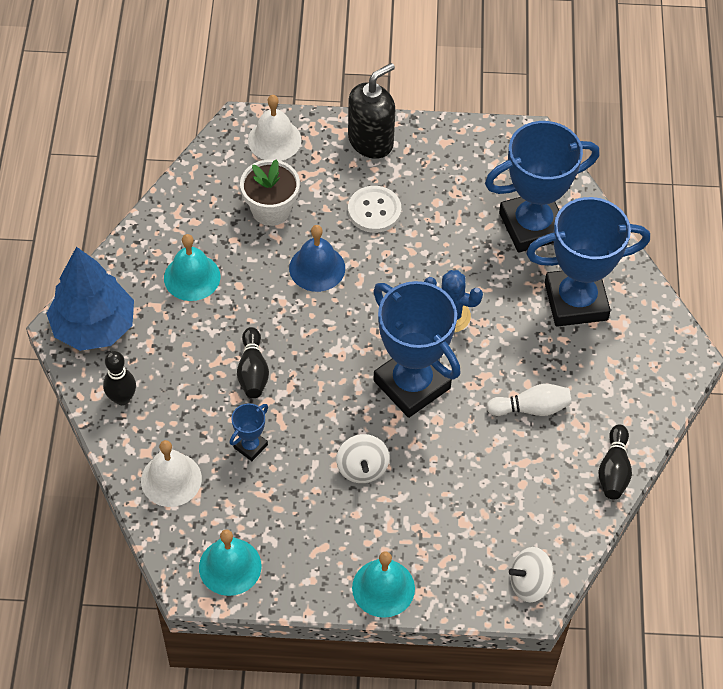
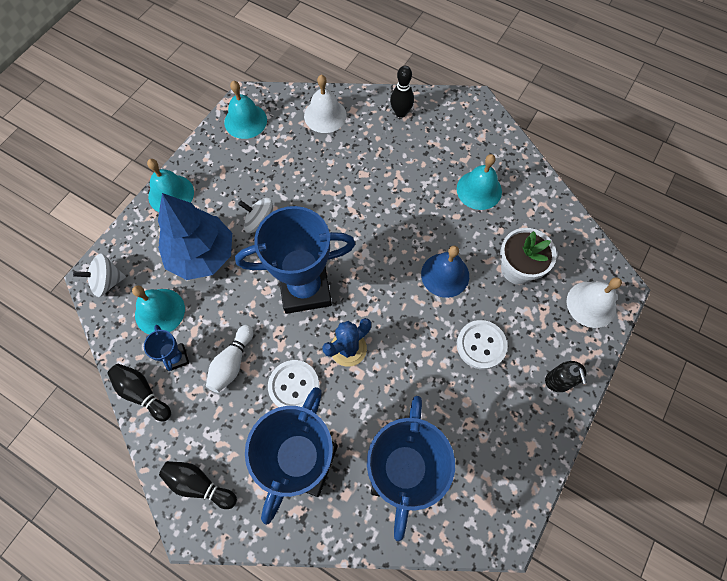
camera: 120 degrees right, 10 degrees up
(94, 327) = (466, 118): blue tree -> blue tree (202, 255)
(250, 446) = (320, 166): blue trophy -> blue trophy (176, 358)
(253, 371) = (377, 193): black bowling pin -> black bowling pin (199, 484)
(371, 141) = (558, 381): black soap dispenser -> black soap dispenser, size x0.59
(516, 343) = (294, 386): none -> white button
(526, 508) = (160, 311): none -> turquoise bell
(529, 583) = (107, 282): white spinning top -> white spinning top turned 120 degrees counterclockwise

